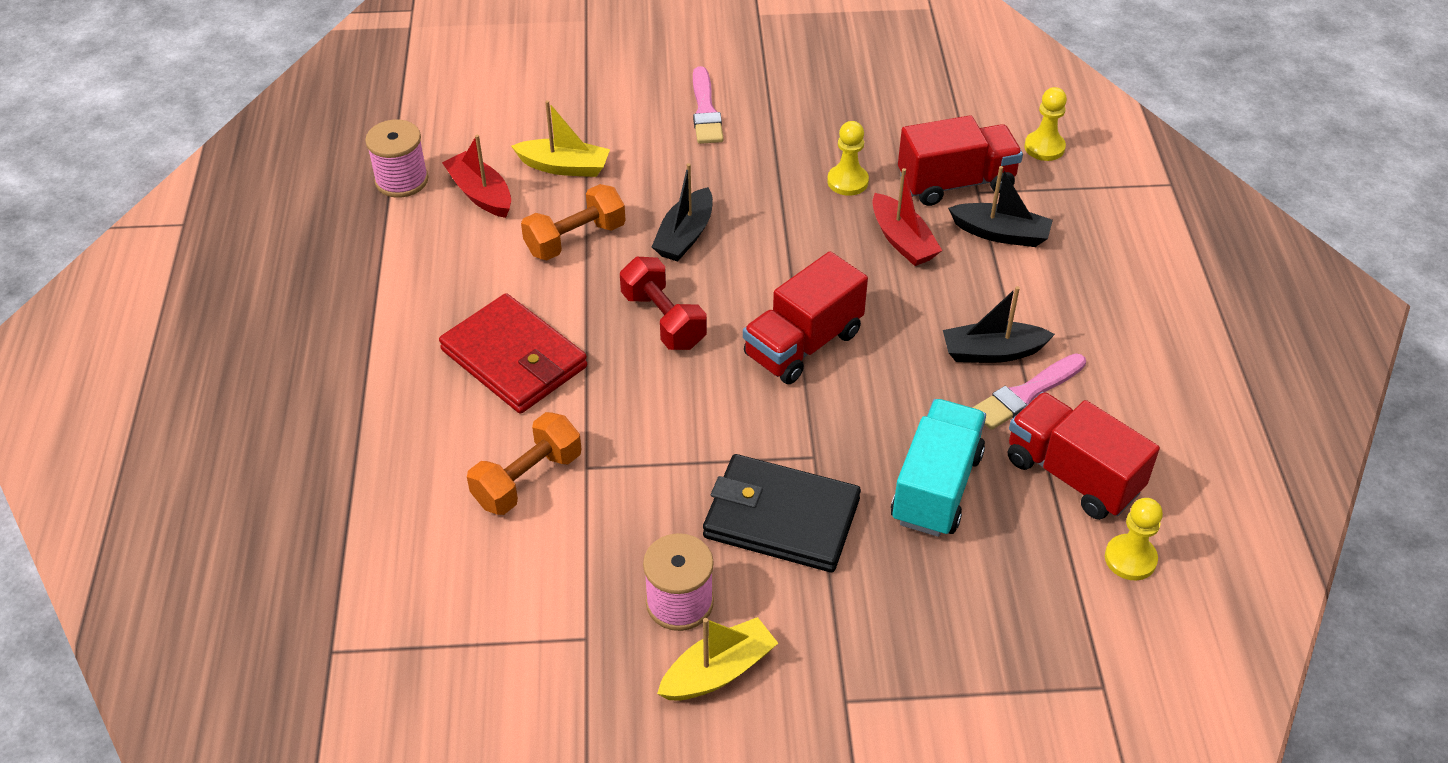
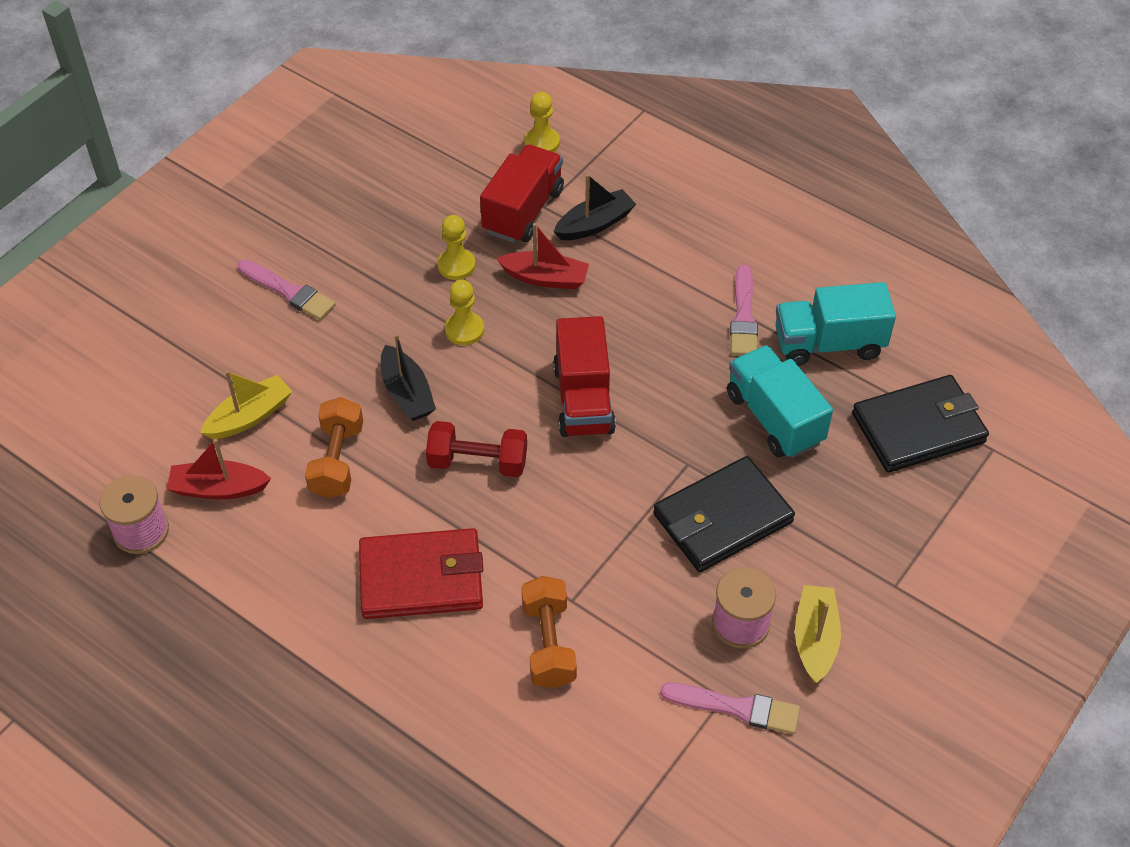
camera: 50 degrees left, 5 degrees up
(585, 655) = (736, 708): none -> pink brush
(992, 352) = (692, 306): black boat -> none
(1056, 607) = (918, 428): none -> black wallet
(1072, 475) = (828, 344): red truck -> turquoise truck
(1130, 559) = (915, 365): yellow pawn -> yellow pawn (464, 330)

